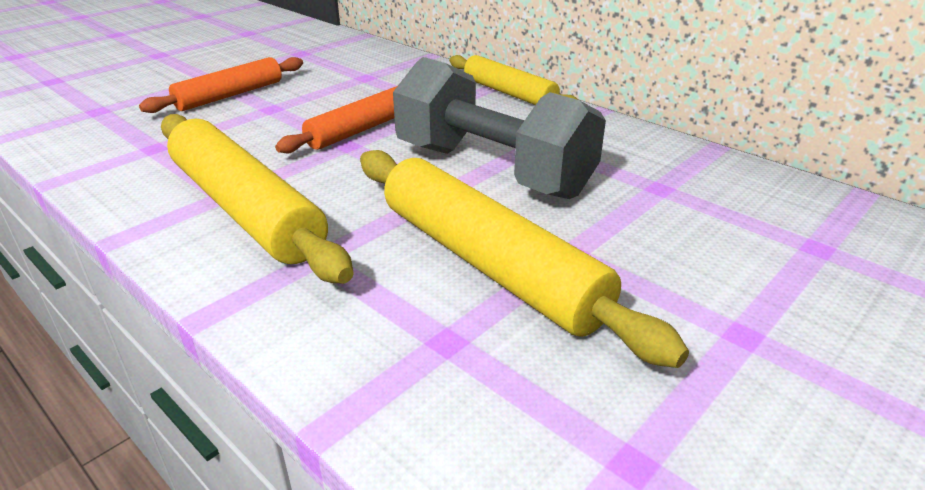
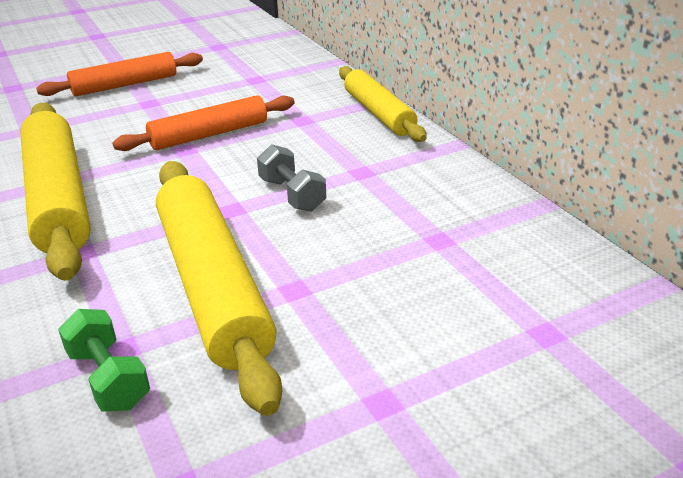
camera: 20 degrees right, 0 degrees up
(459, 374) = (109, 378): none -> green dumbbell
(492, 170) = (292, 195): grey dumbbell -> grey dumbbell, size x0.43

